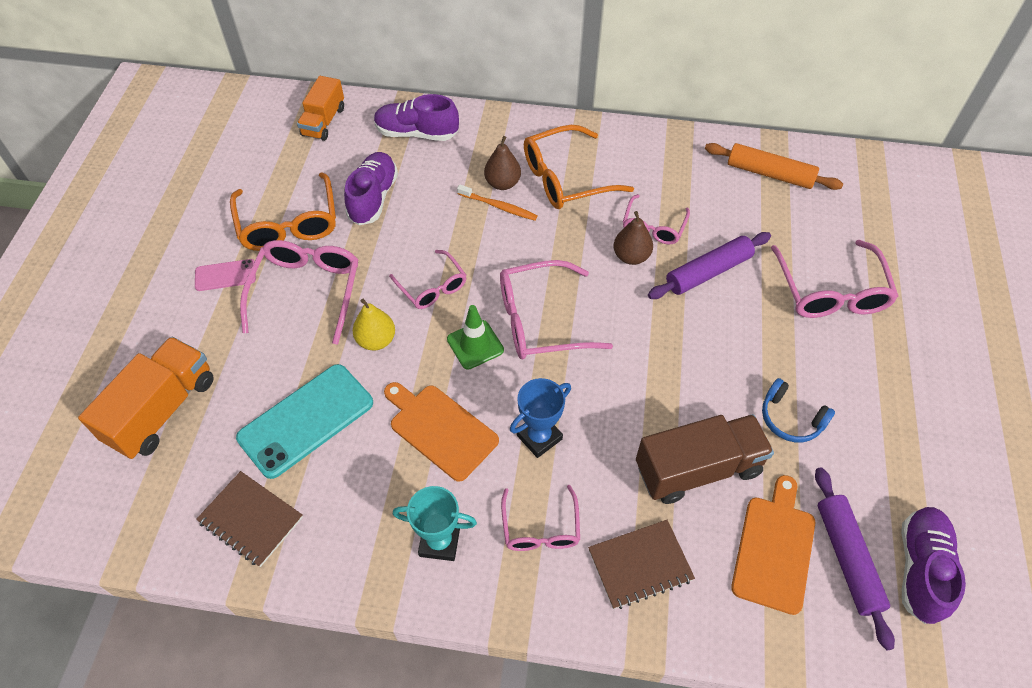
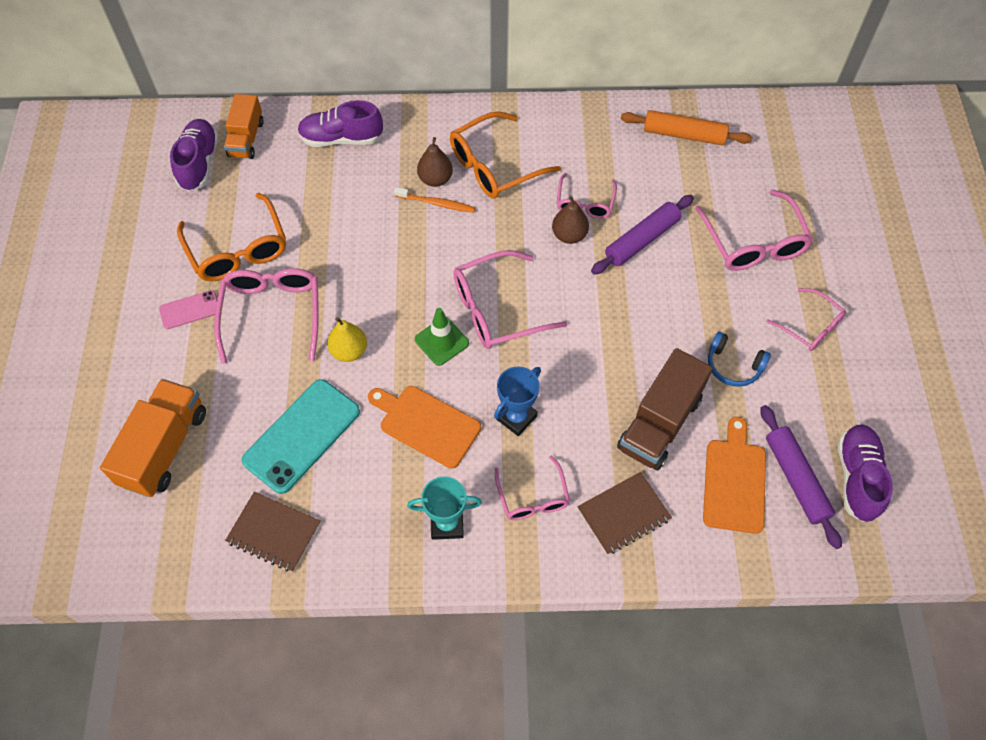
camera: 10 degrees left, 5 degrees up
(373, 198) = (314, 211): purple shoe -> purple shoe (199, 163)
(432, 287) = (390, 292): pink glasses -> pink glasses (810, 326)
(697, 469) = (659, 423): brown truck -> brown truck turned 150 degrees clockwise

